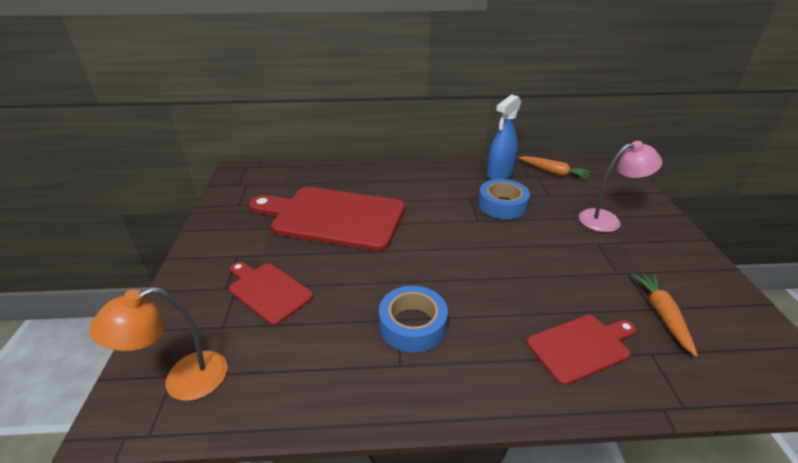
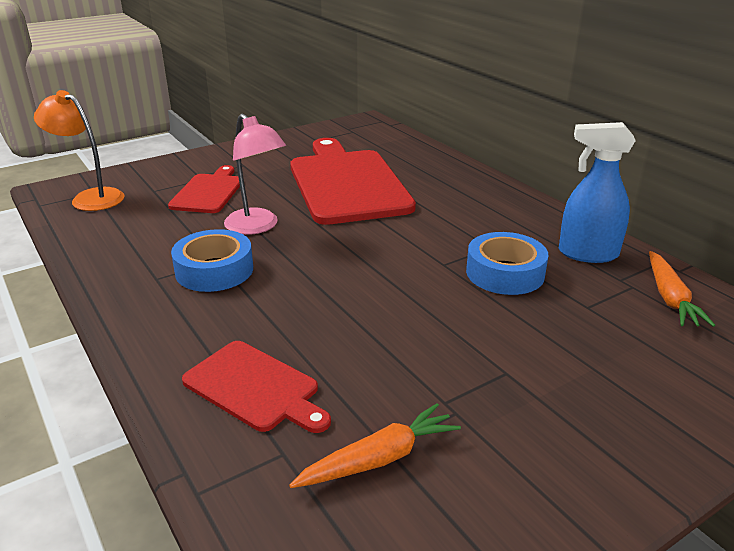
camera: 60 degrees right, 5 degrees down
(607, 220) = (589, 374): pink lamp -> pink lamp (257, 227)

